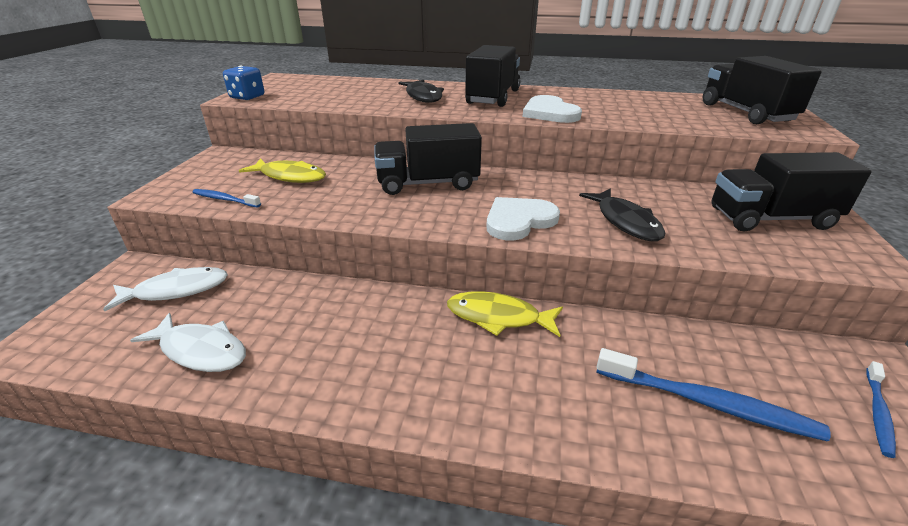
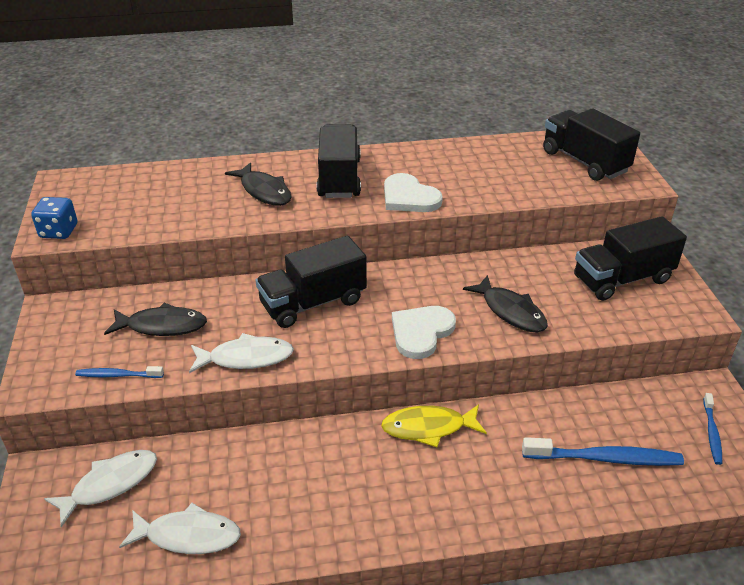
camera: 20 degrees left, 5 degrees up
(290, 176) = (162, 326): yellow fish -> black fish
(339, 208) = (246, 358): none -> white fish

